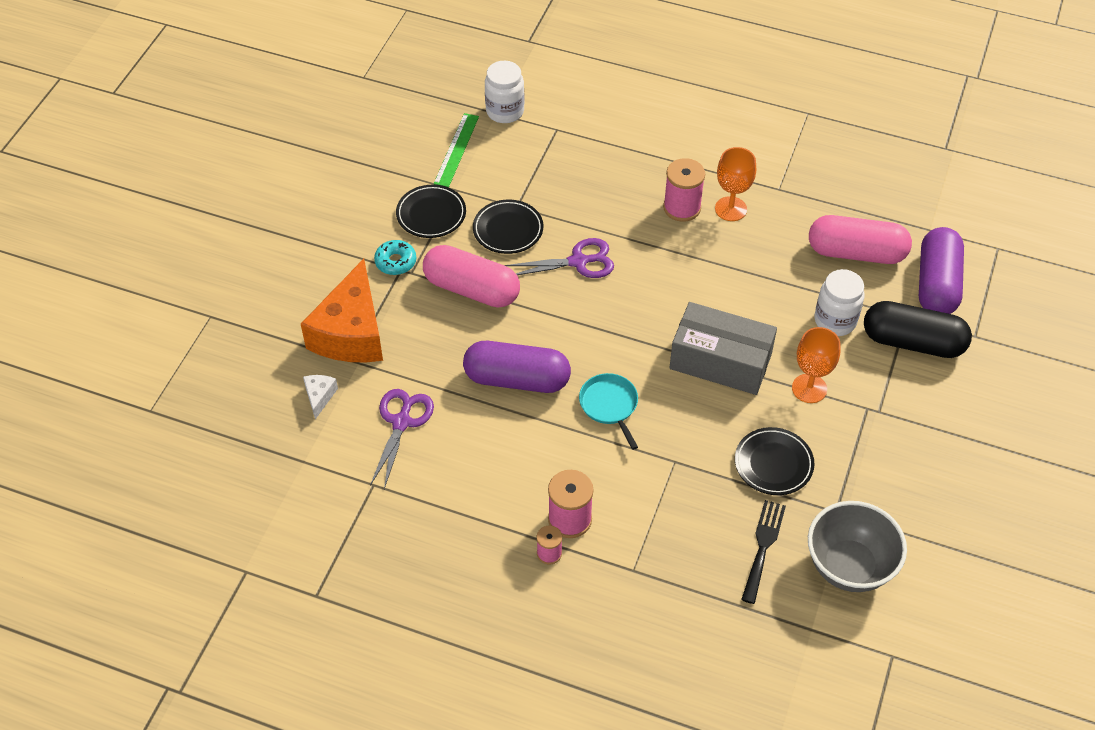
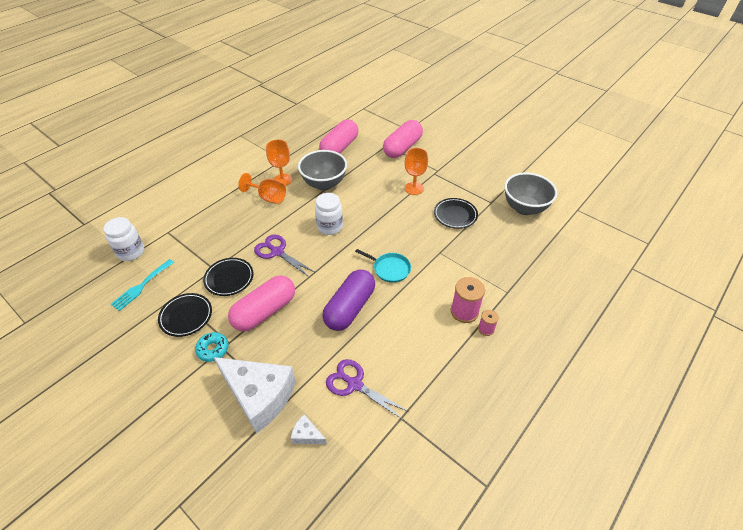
camera: 70 degrees left, 5 degrees down
(351, 333) = (259, 396): orange cheese -> white cheese
(456, 150) = (141, 286): green ruler -> turquoise fork
(578, 262) = (277, 252): purple scissors -> purple scissors turned 60 degrees counterclockwise
(609, 405) = (390, 269): turquoise pan -> turquoise pan turned 150 degrees counterclockwise
(682, 208) = (268, 197): pink spool -> orange goblet
(720, 361) = (381, 214): grey box -> none
(751, 264) = (324, 184): none -> grey bowl
(763, 546) = (505, 234): black fork -> none
(835, 321) = (377, 167): white jar -> white jar (330, 227)
(913, 342) = (402, 148): black capsule -> pink capsule
(937, 284) = (373, 130): purple capsule -> none

